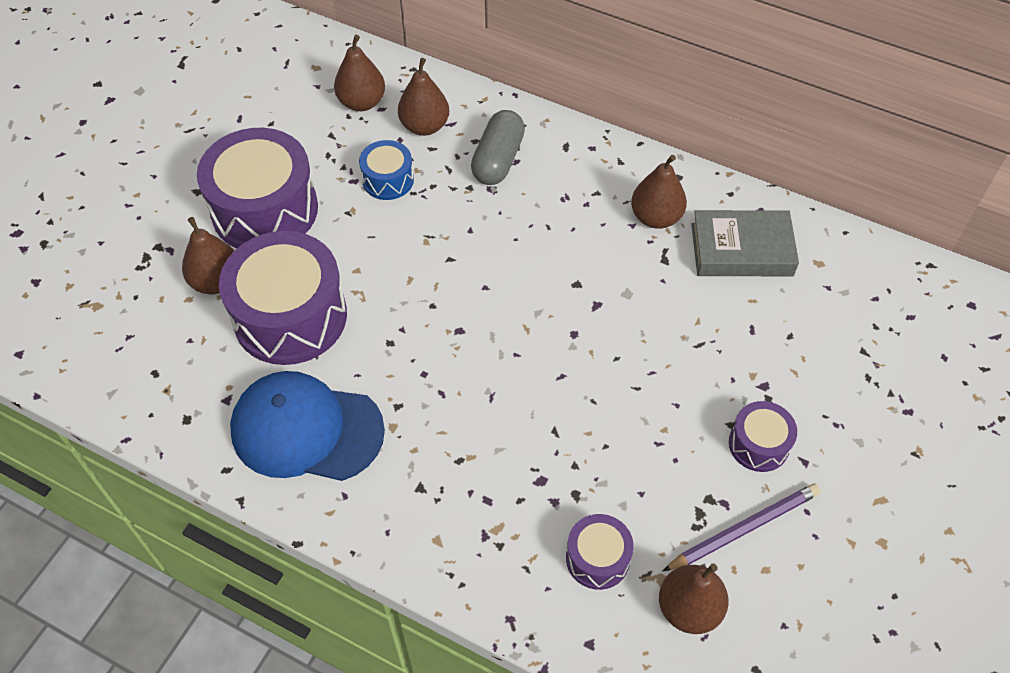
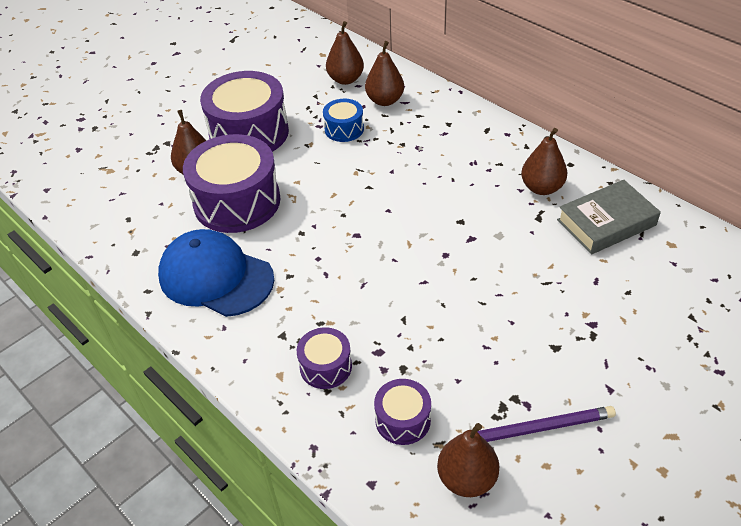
camera: 20 degrees right, 10 degrees down
(498, 160) = (431, 130): grey capsule -> none
(741, 250) = (606, 222): grey book -> grey book turned 45 degrees counterclockwise
(758, 444) = (573, 366): purple drum -> purple drum (325, 366)

